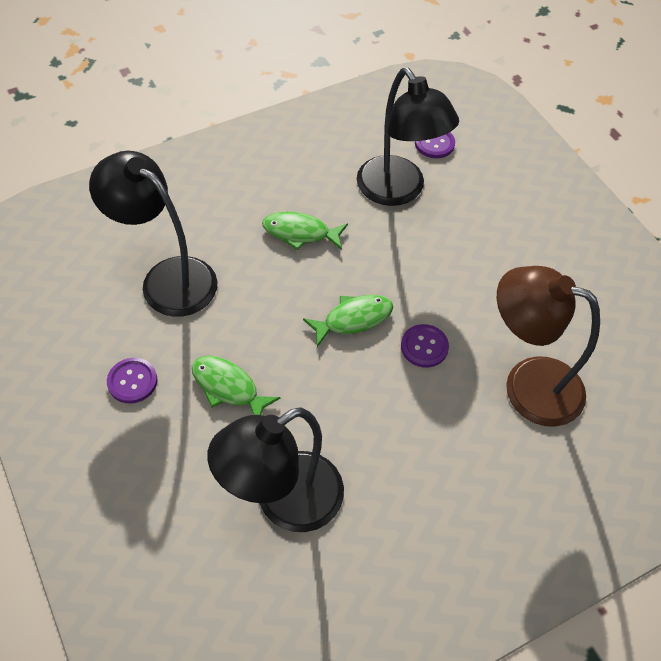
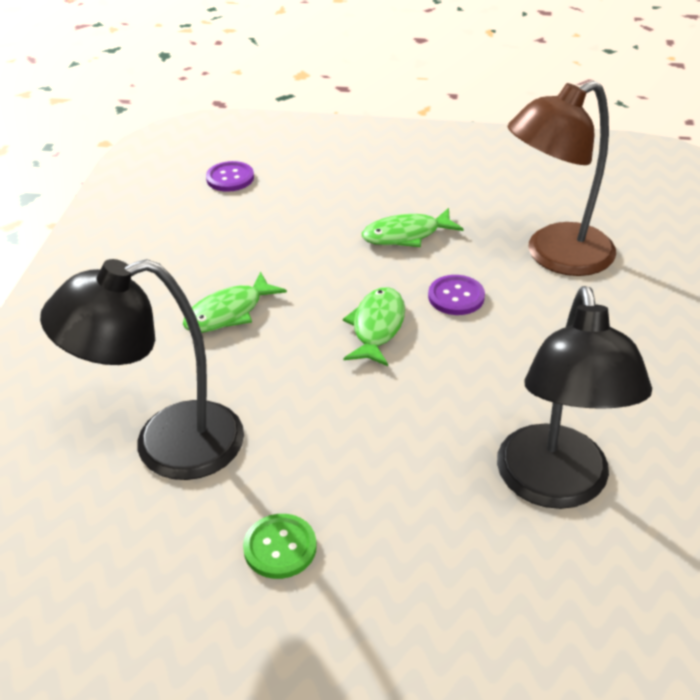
camera: 50 degrees left, 15 degrees down
(132, 381) = (280, 547): purple button -> green button
(228, 387) = (370, 463): green fish -> green fish (406, 235)
(398, 191) = (257, 225): black lamp -> none

